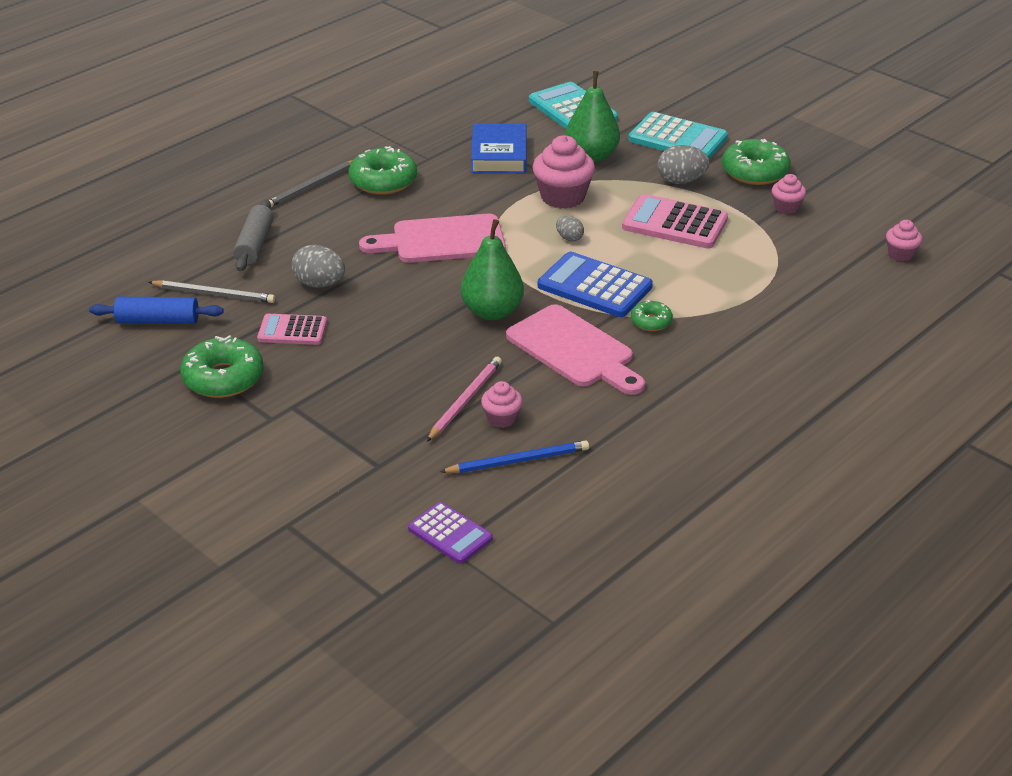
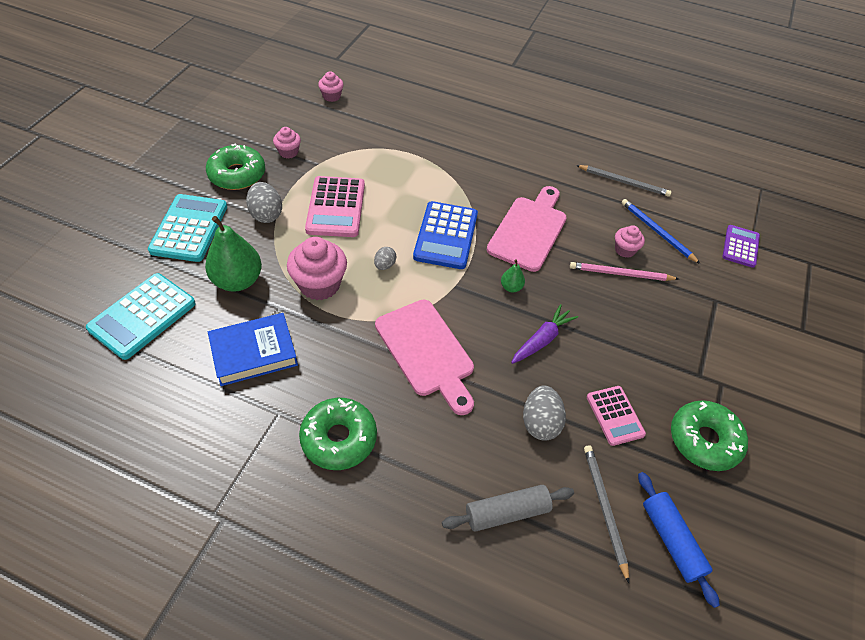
camera: 115 degrees left, 15 degrees up
(312, 186) = (373, 506): grey pencil -> grey pencil (624, 182)
(410, 312) = (542, 340): none -> purple carrot
(492, 312) = (511, 287): green pear -> green pear, size x0.46
(651, 321) = (473, 198): green donut -> none

